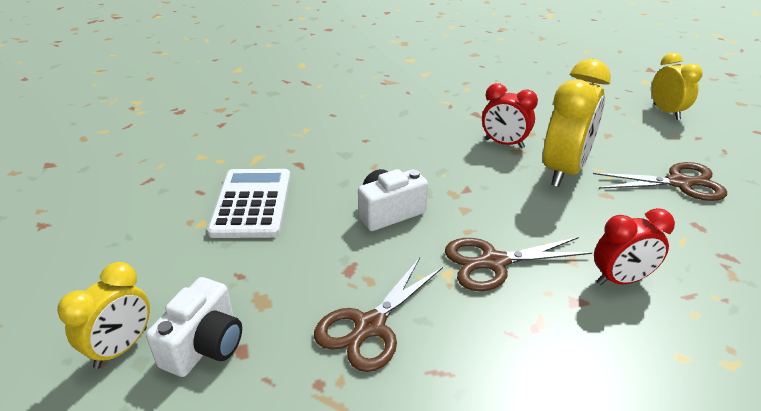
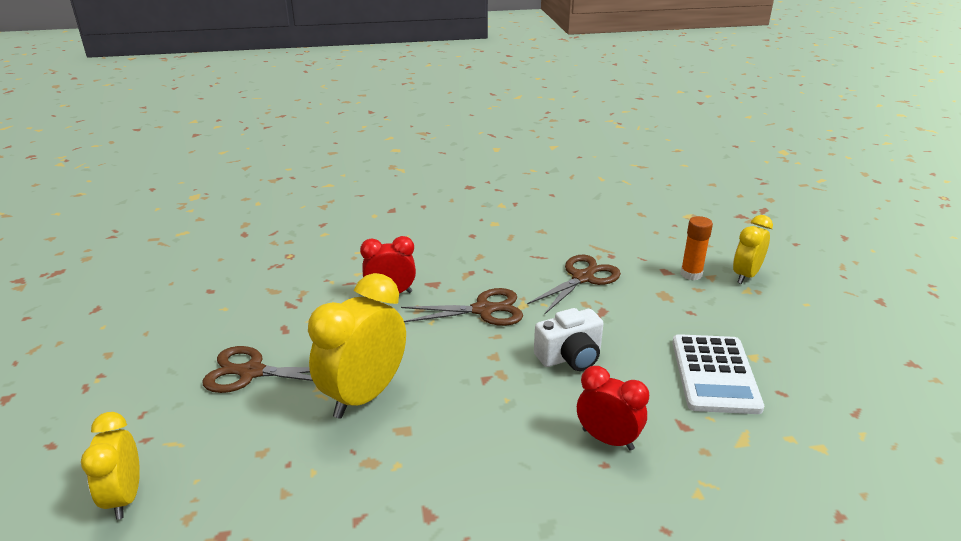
camera: 175 degrees left, 5 degrees down
(204, 345) = (691, 274): white camera -> orange glue stick
(504, 144) = (414, 444): red clock -> red clock (607, 439)

